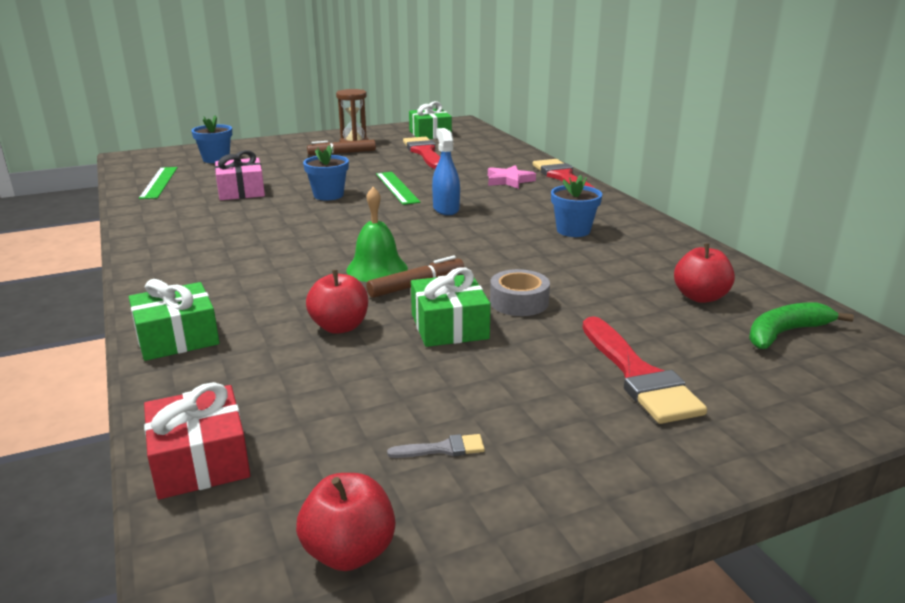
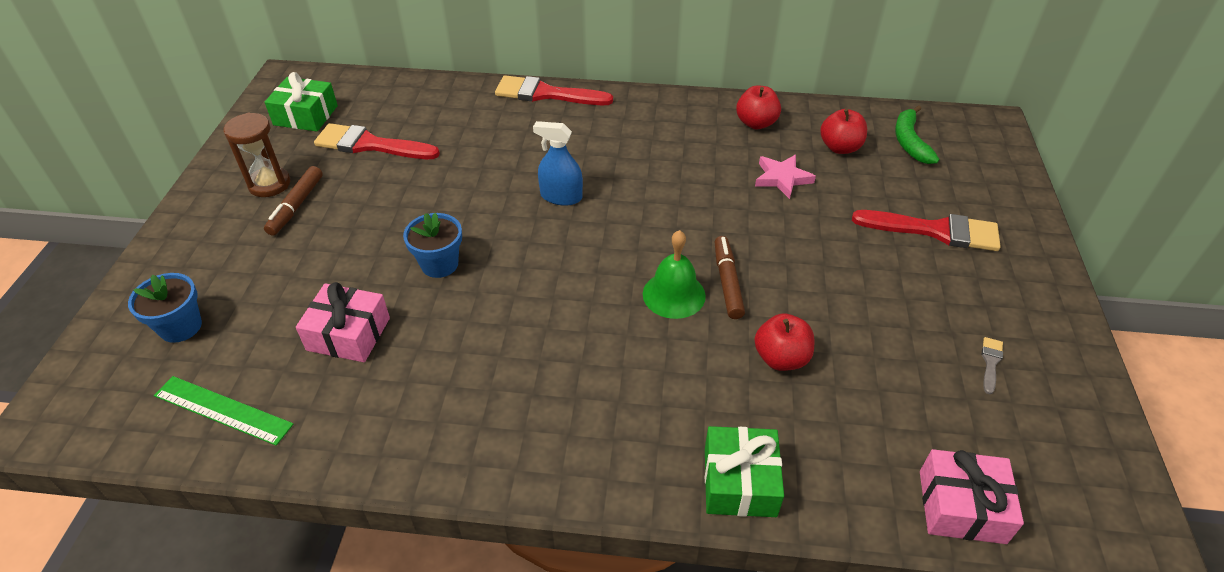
camera: 60 degrees left, 20 degrees up
(200, 460) = (961, 506): red gift -> pink gift
(349, 552) = (1089, 448): red apple -> red apple (756, 123)
(397, 188) = (466, 206): green ruler -> none
(449, 326) = (816, 292): green gift -> none
(509, 180) = (521, 127): pink star -> pink star (782, 178)
(519, 302) = (795, 237): grey tape -> none
(573, 230) = (677, 147): blue flower pot -> none

